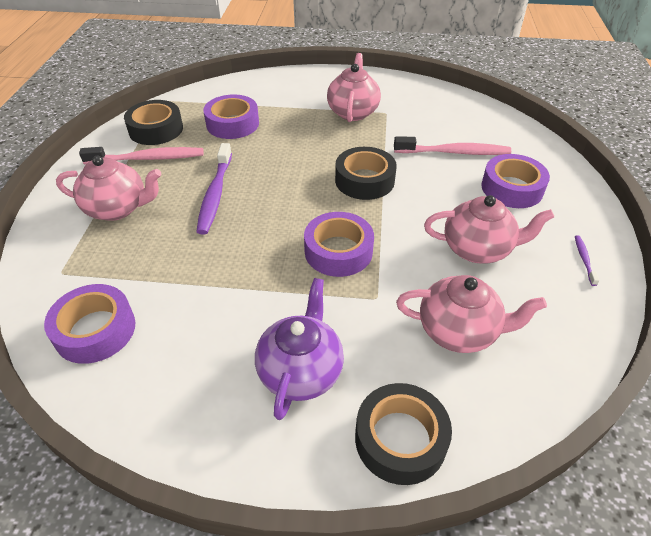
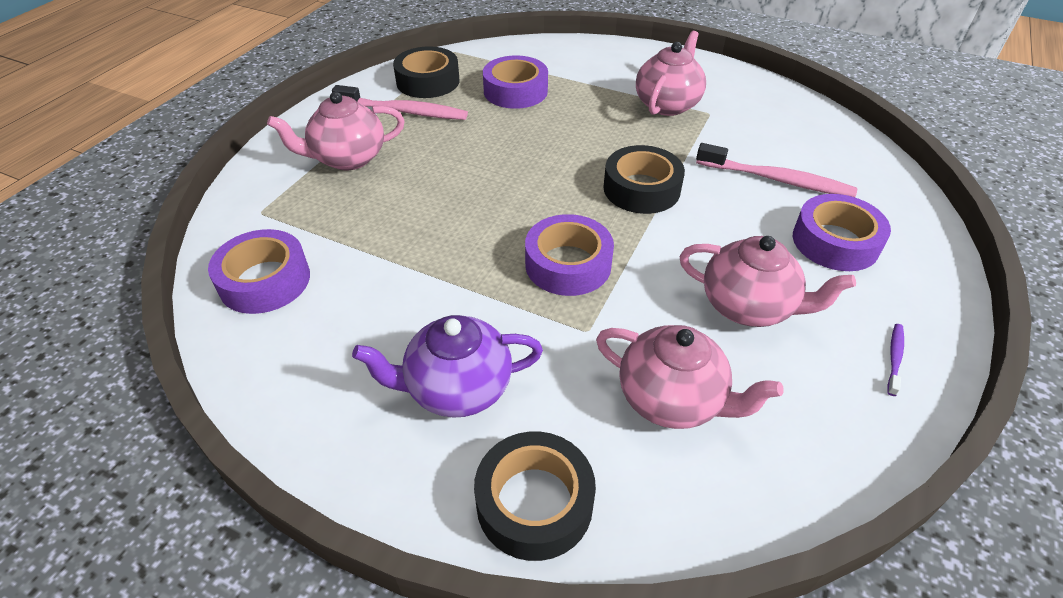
camera: 20 degrees right, 0 degrees up
(118, 208) = (347, 158): pink teapot -> pink teapot turned 135 degrees clockwise
(215, 194) = (458, 166): purple toothbrush -> none
(301, 371) = (457, 388): purple teapot -> purple teapot turned 135 degrees counterclockwise

